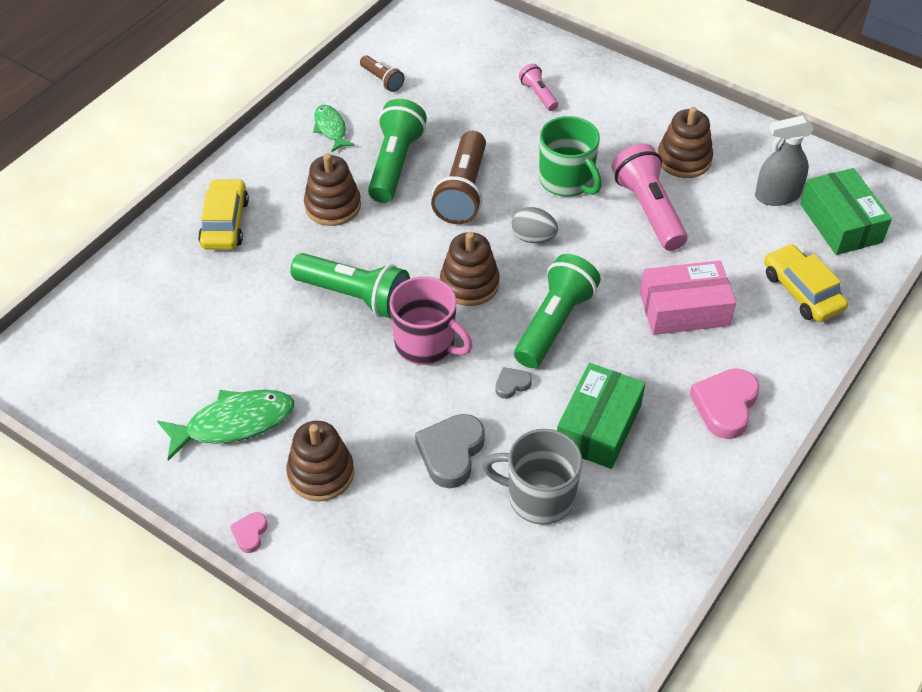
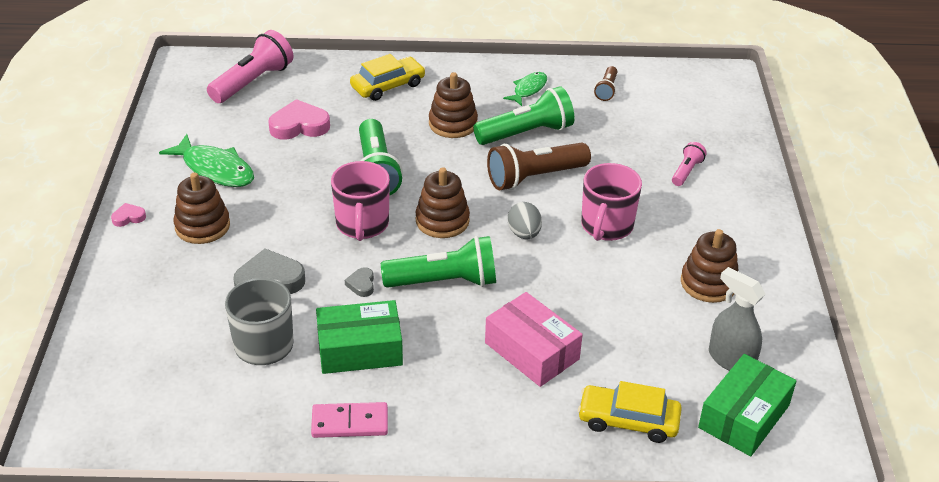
camera: 55 degrees right, 10 degrees down
(512, 384) = (361, 284): grey heart -> grey heart turned 120 degrees counterclockwise
(567, 181) = (606, 226): green mug -> pink mug
(648, 210) = (624, 285): pink flashlight -> pink flashlight (253, 82)
(687, 477) = (350, 423): none -> pink domino
(725, 406) = (446, 418): pink heart -> pink heart (299, 126)
(802, 291) = (628, 420): yellow car -> yellow car turned 105 degrees counterclockwise

